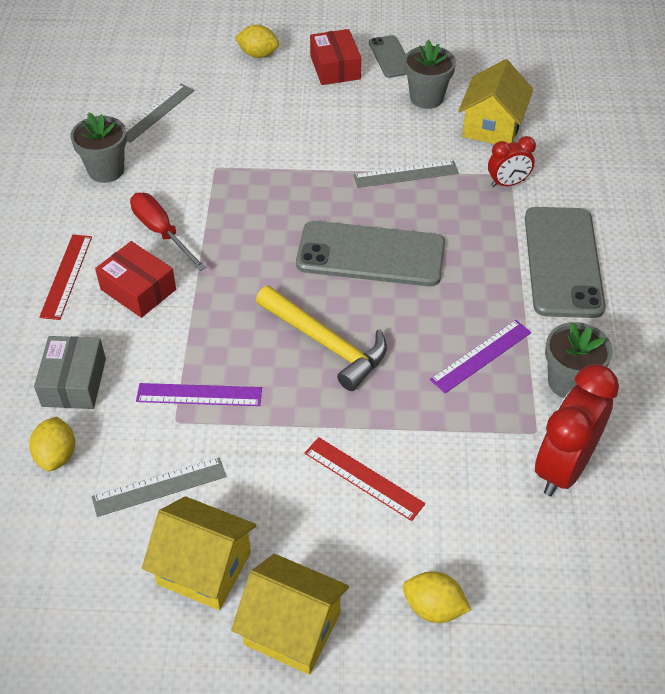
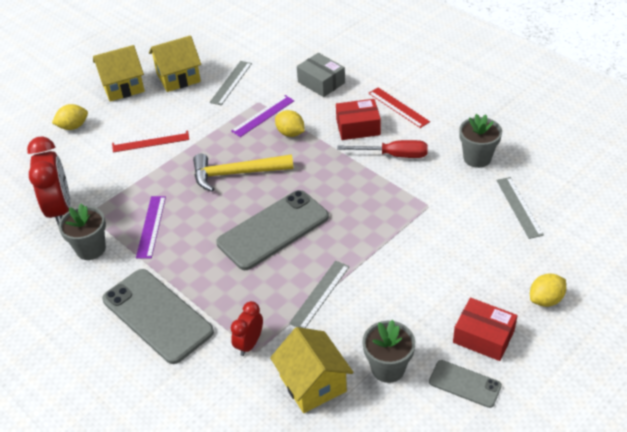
camera: 135 degrees right, 5 degrees down
(56, 455) = (285, 62): yellow lemon -> yellow lemon (290, 133)

